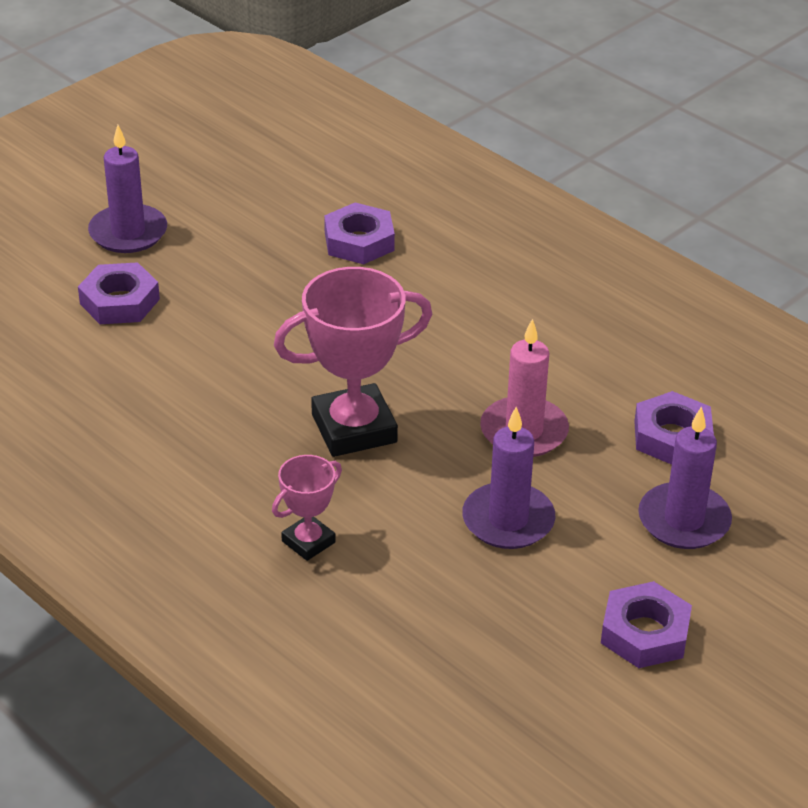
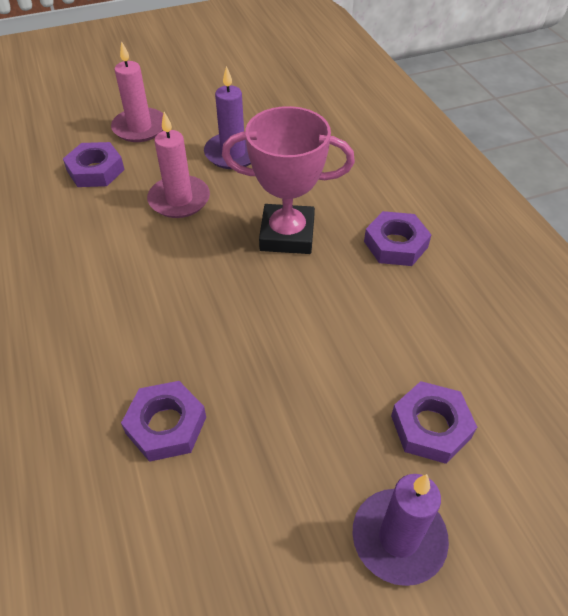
camera: 155 degrees left, 10 degrees up
(308, 542) = (355, 174): pink trophy -> none
(645, 633) = (210, 90): purple nut -> purple nut (395, 244)
(684, 520) = (140, 128): purple candle -> pink candle

